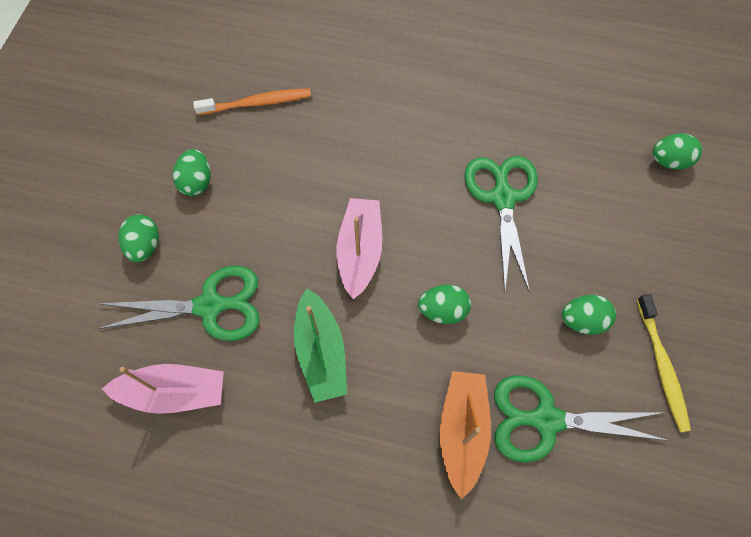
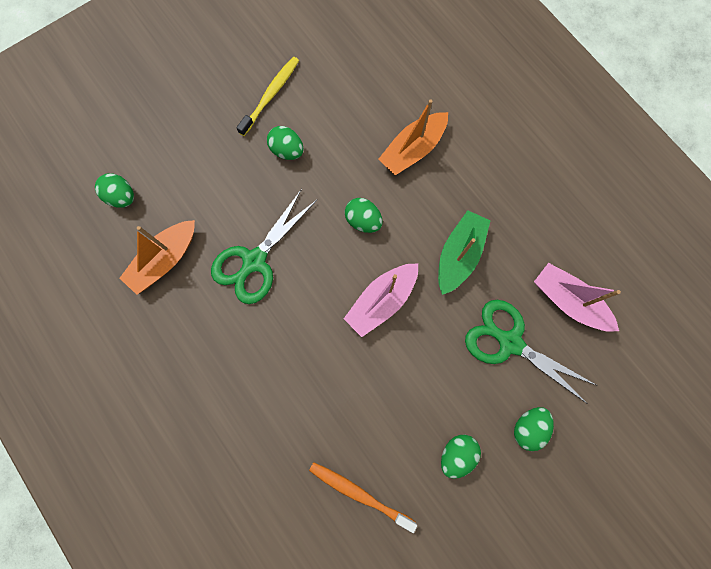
camera: 140 degrees left, 10 degrees up
(546, 420) = (361, 120): green scissors -> none
(574, 142) = (165, 260): none -> orange boat

